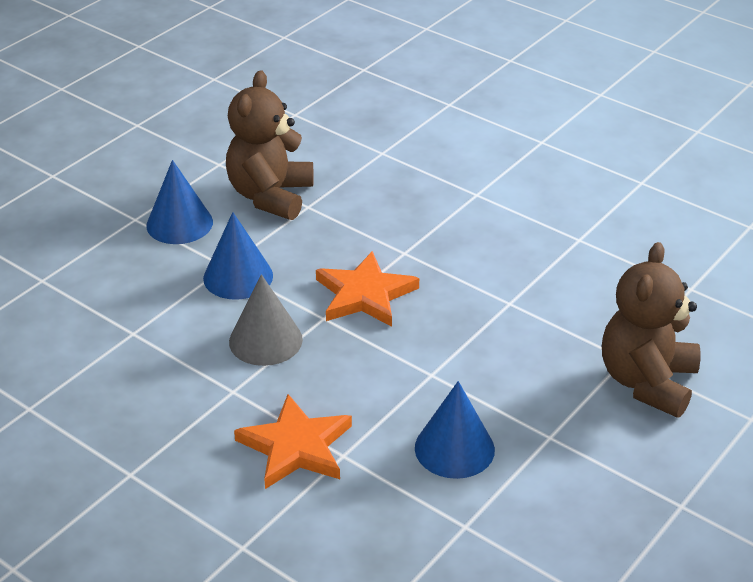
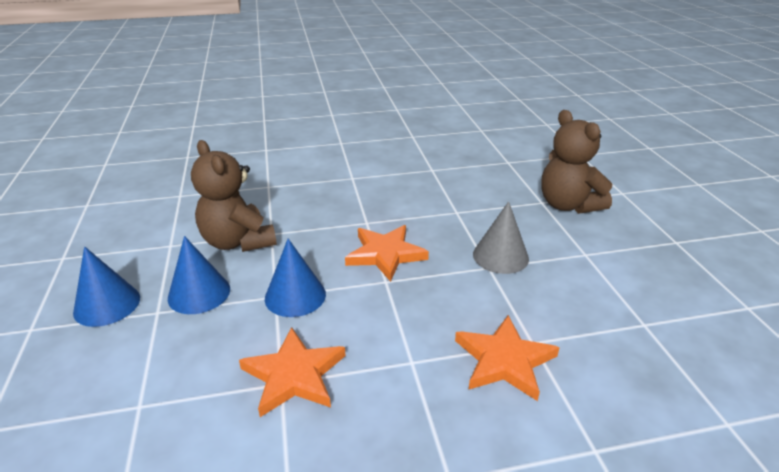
camera: 50 degrees left, 5 degrees down
(147, 334) = (294, 375): none -> orange star
(265, 340) = (377, 317): grey cone -> grey cone (500, 256)
(454, 448) = (567, 292): blue cone -> blue cone (107, 304)

